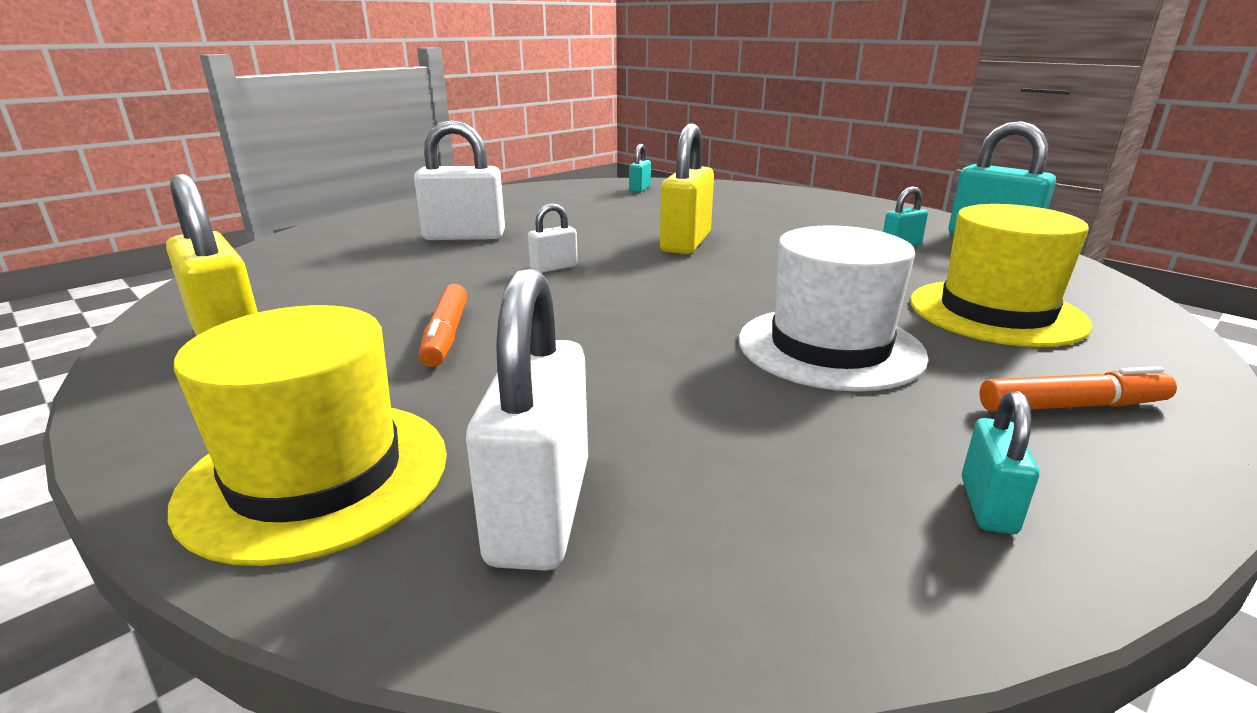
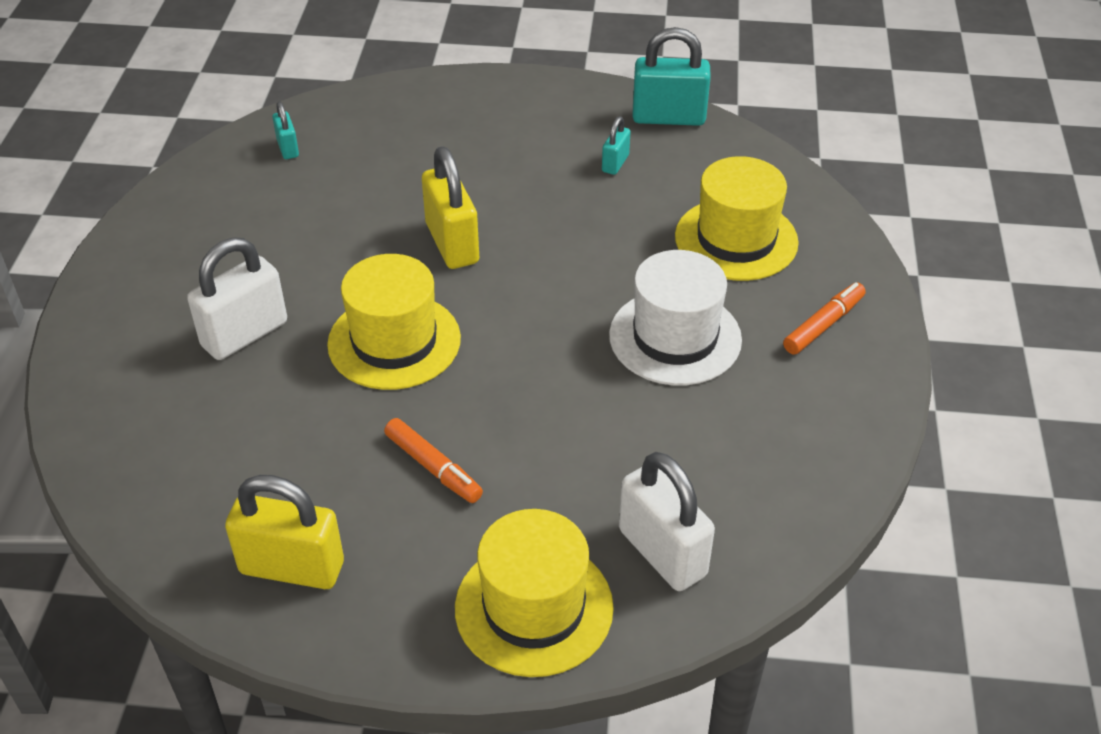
camera: 40 degrees left, 20 degrees up
(554, 268) = (394, 341): white padlock -> yellow hat
(988, 505) = (829, 426): turquoise padlock -> none

